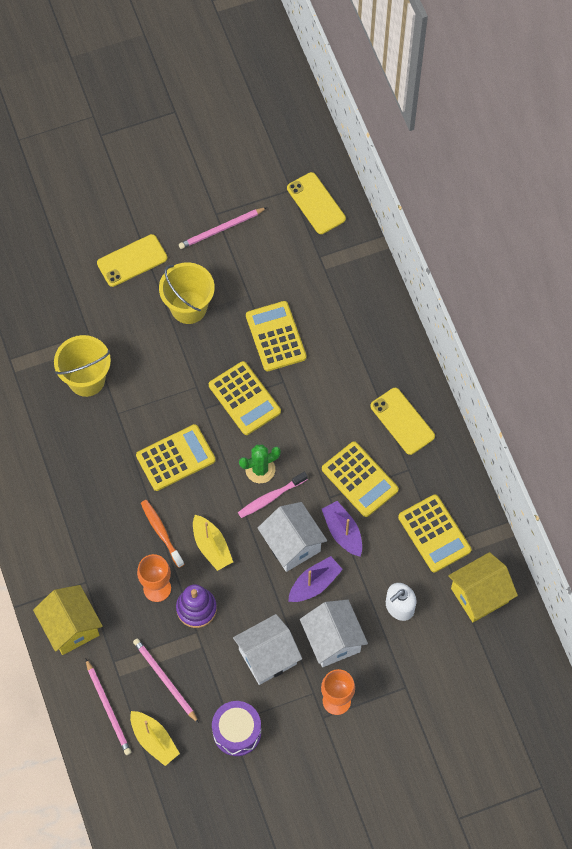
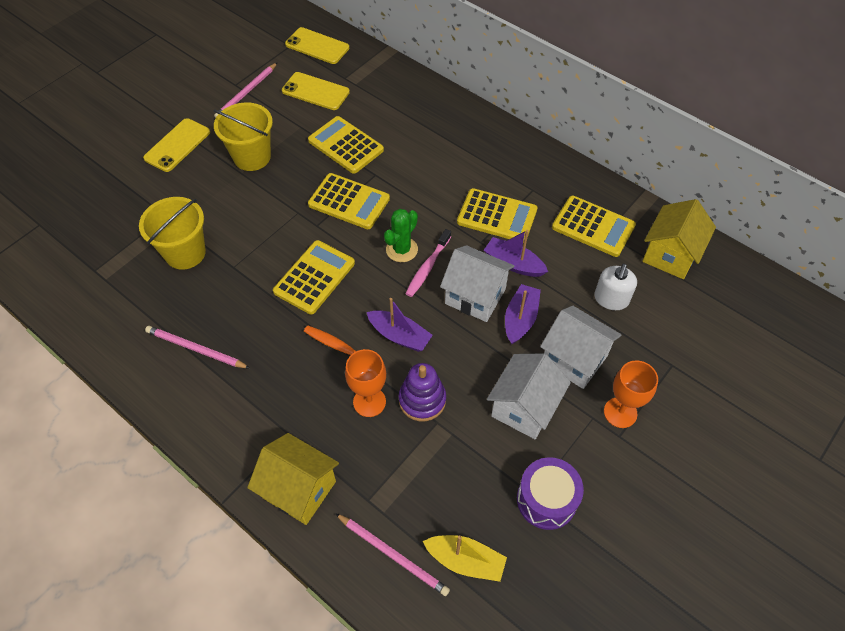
camera: 30 degrees left, 10 degrees down
(165, 680) = (435, 488): pink pencil -> pink pencil (195, 349)
(211, 546) = (399, 336): yellow boat -> purple boat
(402, 421) = (499, 158): yellow phone -> yellow phone (315, 91)

